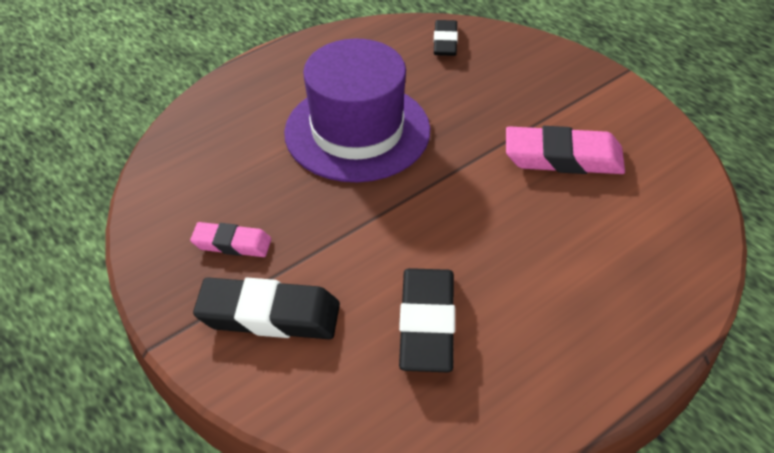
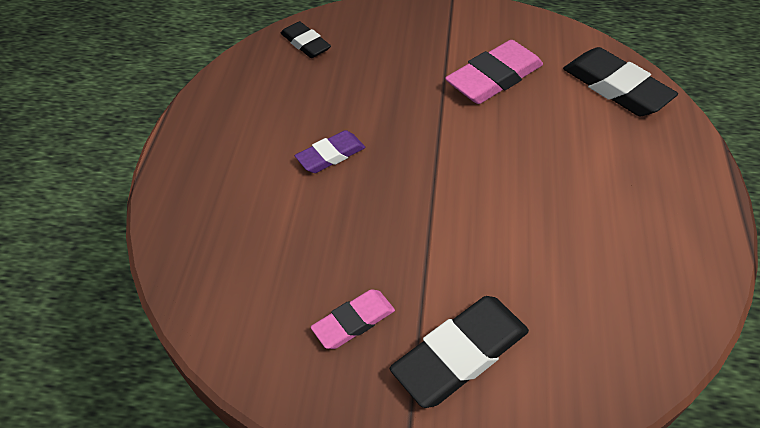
camera: 45 degrees left, 5 degrees up
(357, 131) = (330, 155): purple hat -> purple eraser
(427, 325) = (570, 263): black eraser -> black eraser (616, 88)

